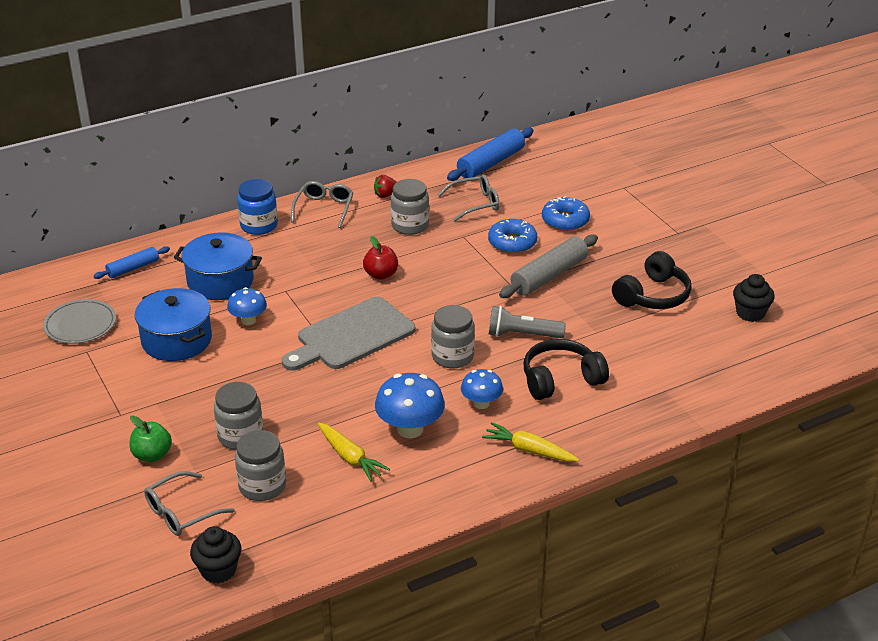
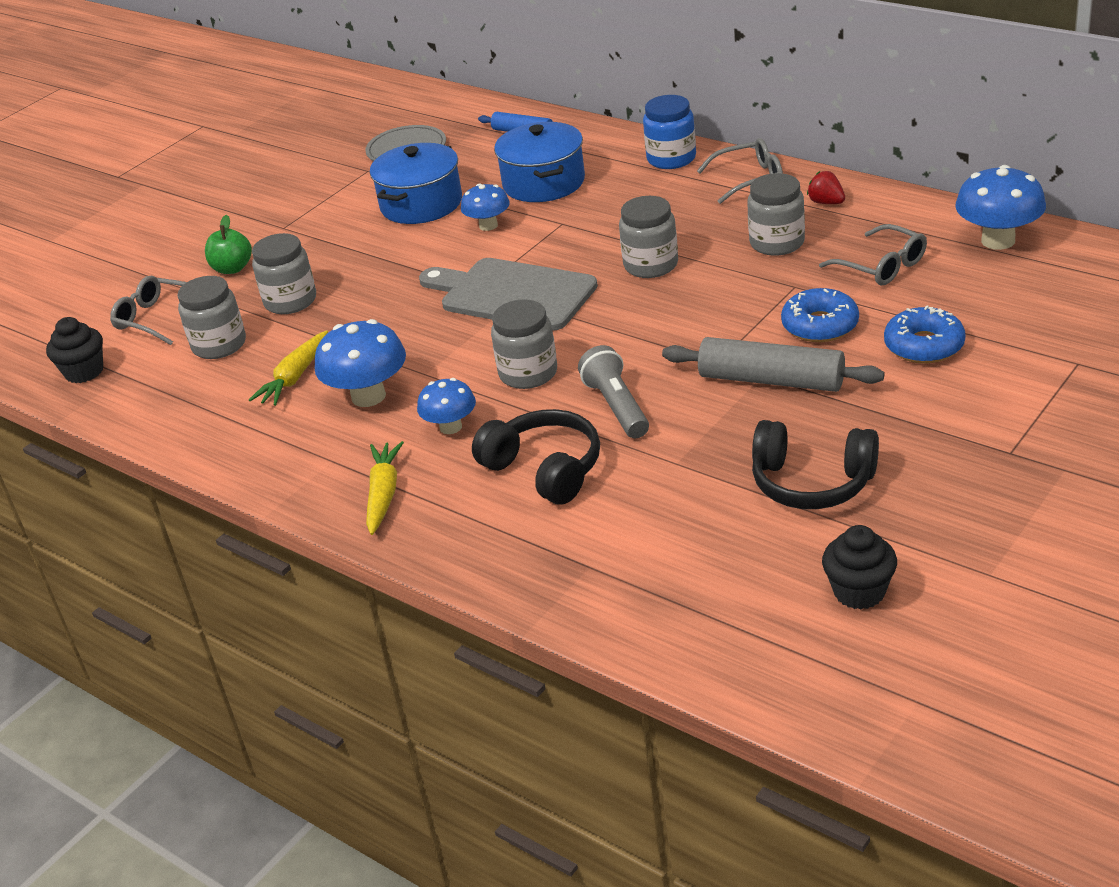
camera: 70 degrees right, 0 degrees up
(381, 274) = (651, 265): red apple -> grey jar
(491, 163) = (998, 240): blue rolling pin -> blue mushroom

